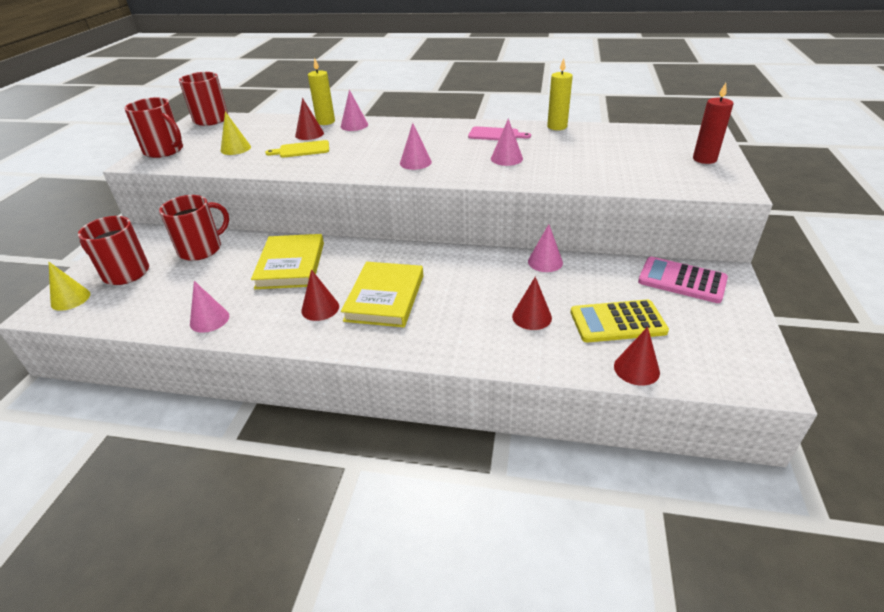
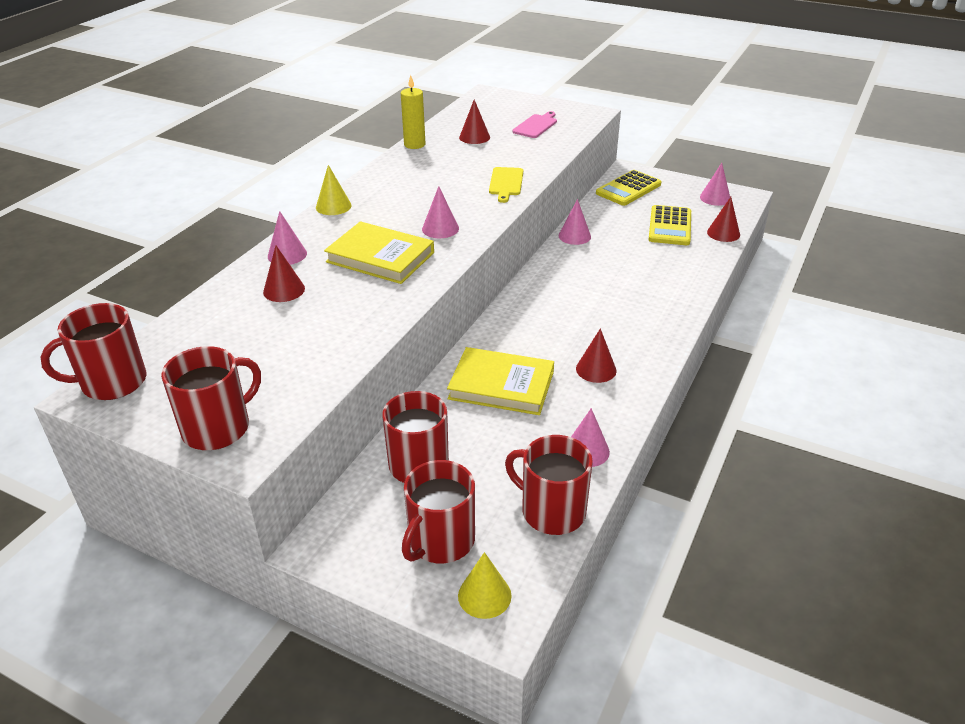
camera: 75 degrees left, 0 degrees up
(143, 313) = (551, 511): none -> red mug
(235, 148) = (278, 354): yellow cone -> yellow cone (333, 206)
(302, 150) = (335, 299): yellow cutting board -> yellow cutting board (506, 183)
(325, 122) = (249, 274): yellow candle -> none
(385, 298) = (594, 328): yellow book -> yellow book (380, 257)
(496, 134) = (405, 176): pink cutting board -> pink cutting board (536, 126)
(506, 158) = (470, 182): pink cone -> pink cone (715, 198)
(532, 317) = (651, 259): red cone -> red cone (474, 137)
(682, 280) = (628, 189): pink calculator -> yellow calculator
(704, 159) = (537, 108): red candle -> none

